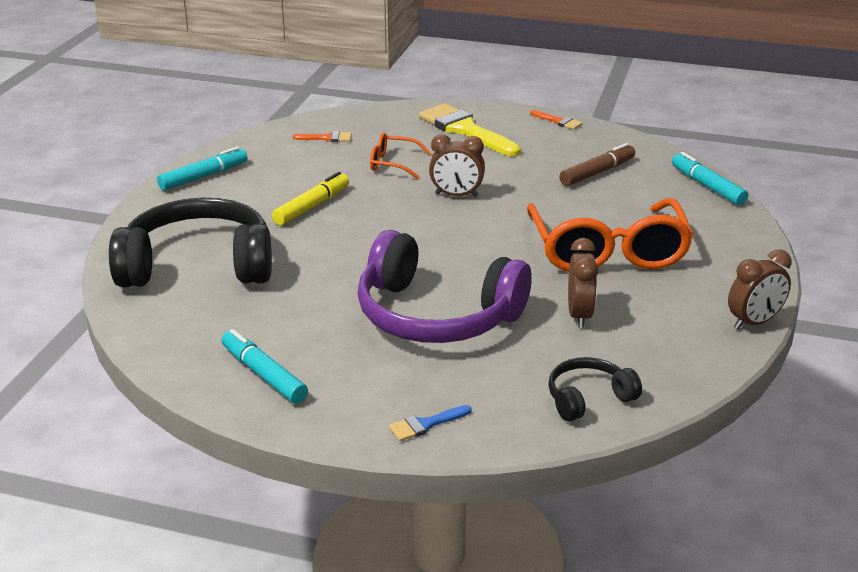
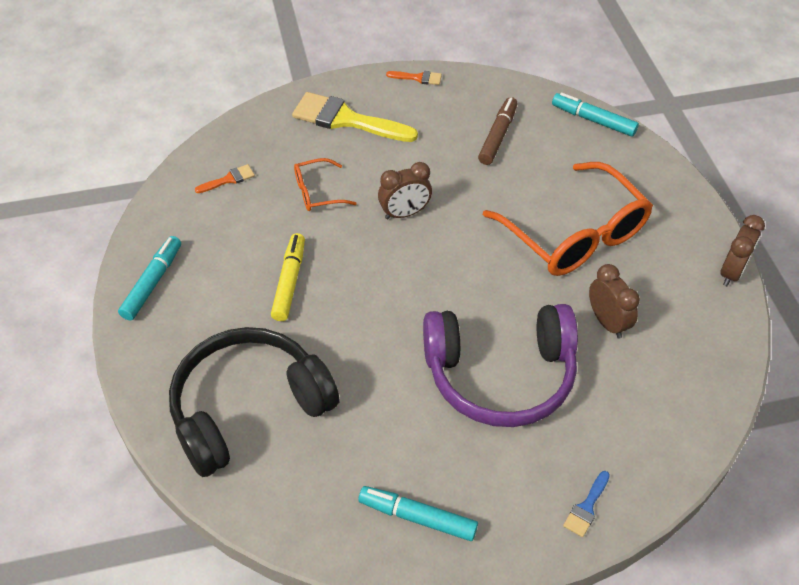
camera: 30 degrees left, 20 degrees up
(588, 398) = (679, 415): black headphones -> none

